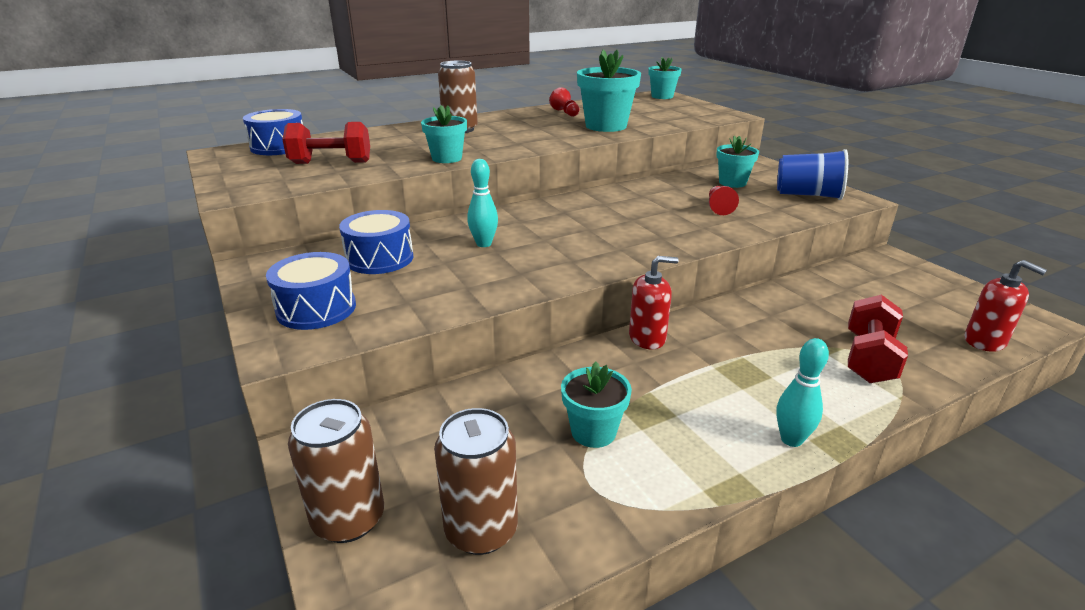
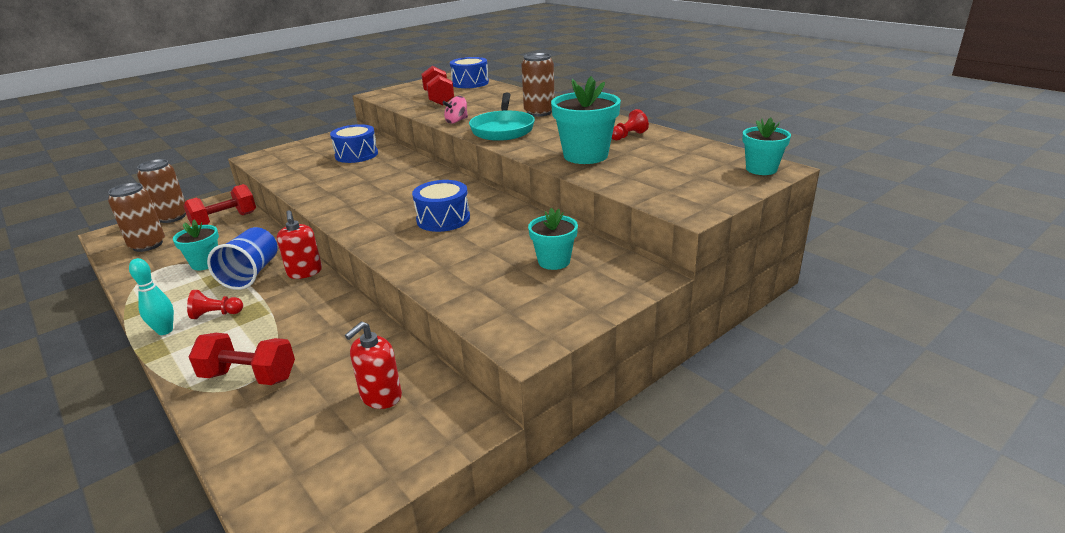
camera: 80 degrees right, 0 degrees up
(316, 309) = (294, 155): blue drum -> blue drum (443, 219)
(426, 433) = (225, 221): none -> red dumbbell
(447, 158) = (456, 121): turquoise flower pot -> pink spinning top
(484, 244) = (378, 176): turquoise bowling pin -> none
(502, 143) = (503, 129): none -> turquoise pan
(719, 208) = (469, 255): red pawn -> red pawn (216, 314)
(808, 195) = (527, 309): blue cup -> blue cup (251, 274)
(985, 341) = (258, 465): red soap dispenser -> red soap dispenser (381, 396)

